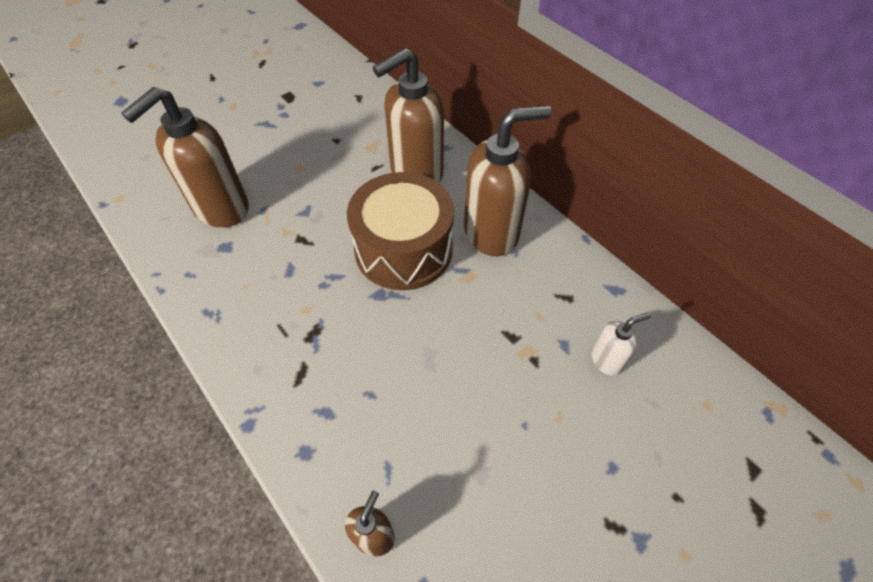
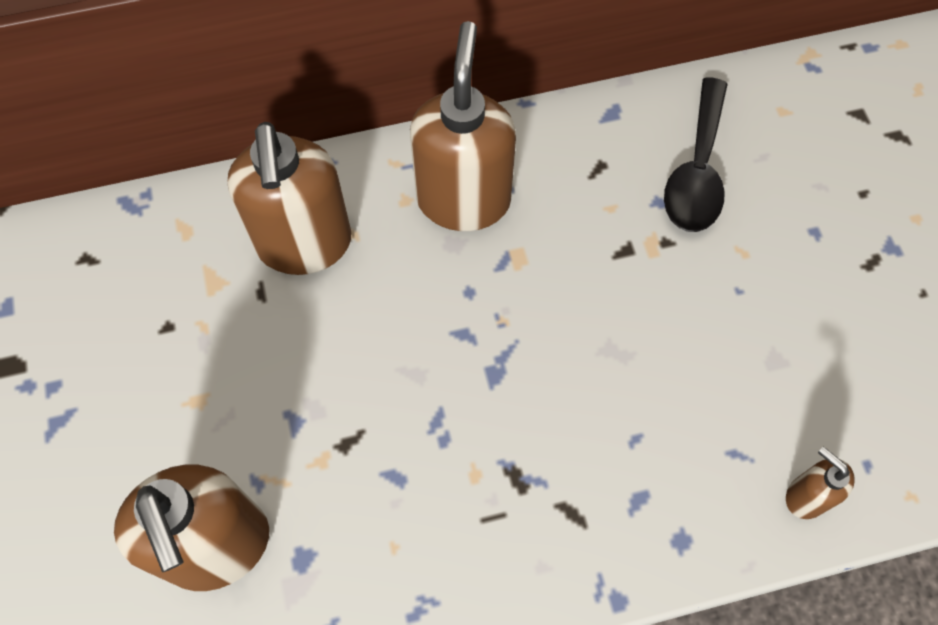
camera: 65 degrees left, 10 degrees up
(403, 249) = (435, 315): brown drum -> none
(607, 360) = (697, 171): white soap dispenser -> black spoon

